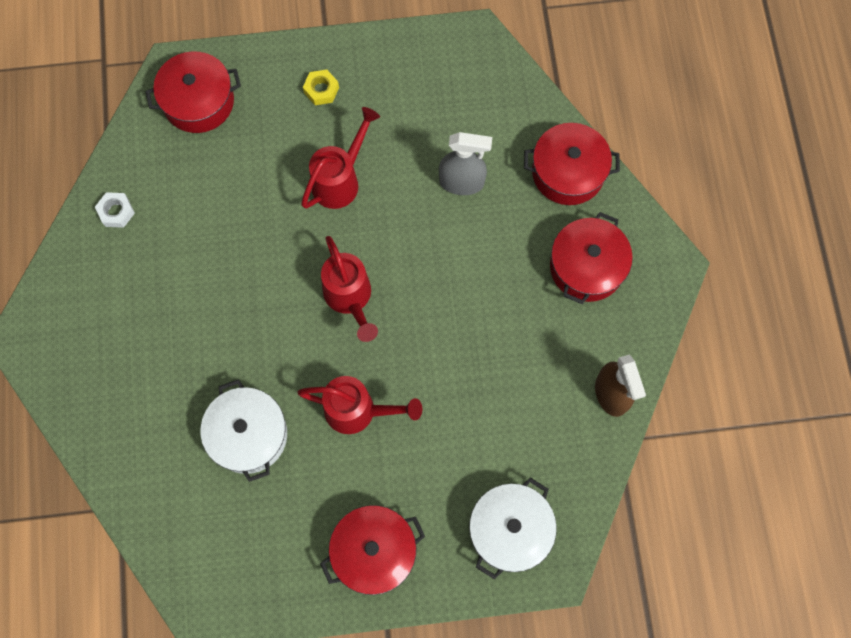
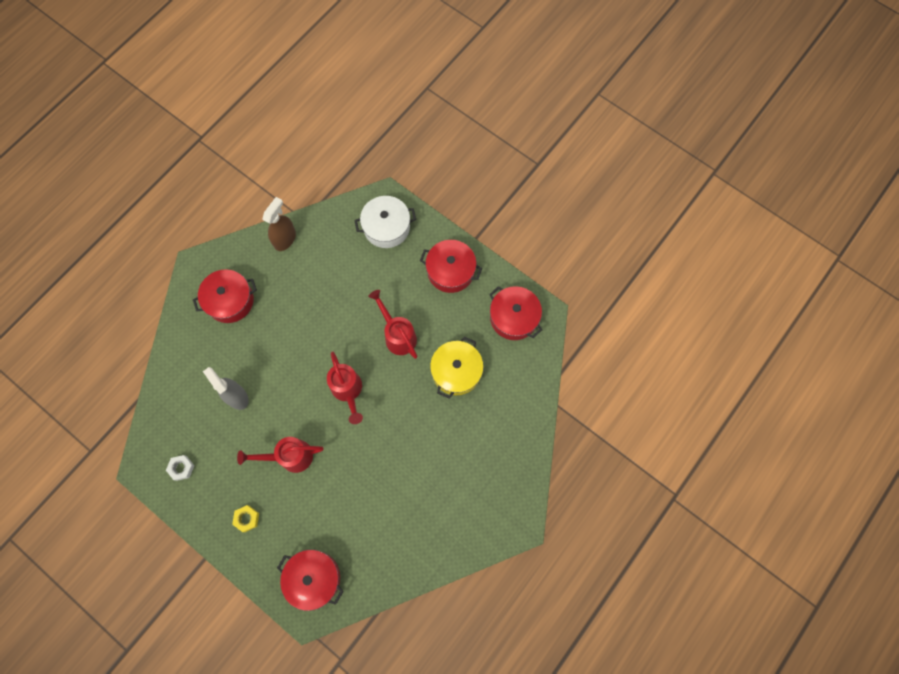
camera: 135 degrees left, 0 degrees up
(116, 212) = (415, 553): white nut -> white nut (181, 468)
(248, 435) = (456, 371): white pot -> yellow pot
(350, 298) = (348, 391): red watering can -> red watering can turned 135 degrees clockwise
(568, 172) = (185, 352): red pot -> red pot (514, 317)

